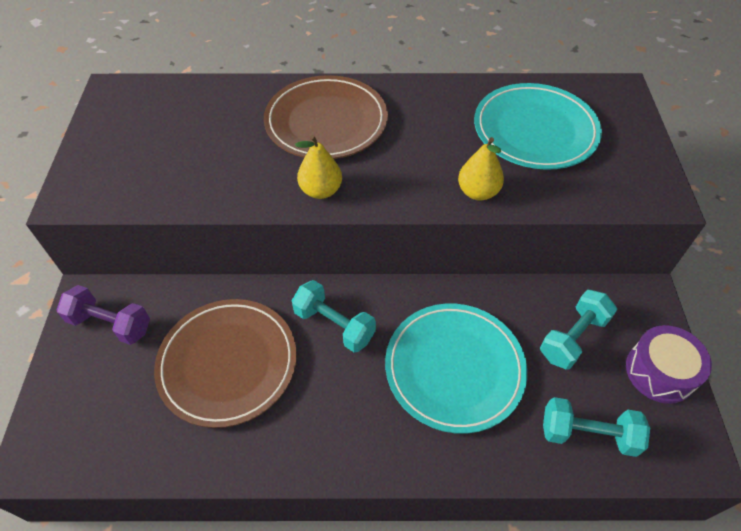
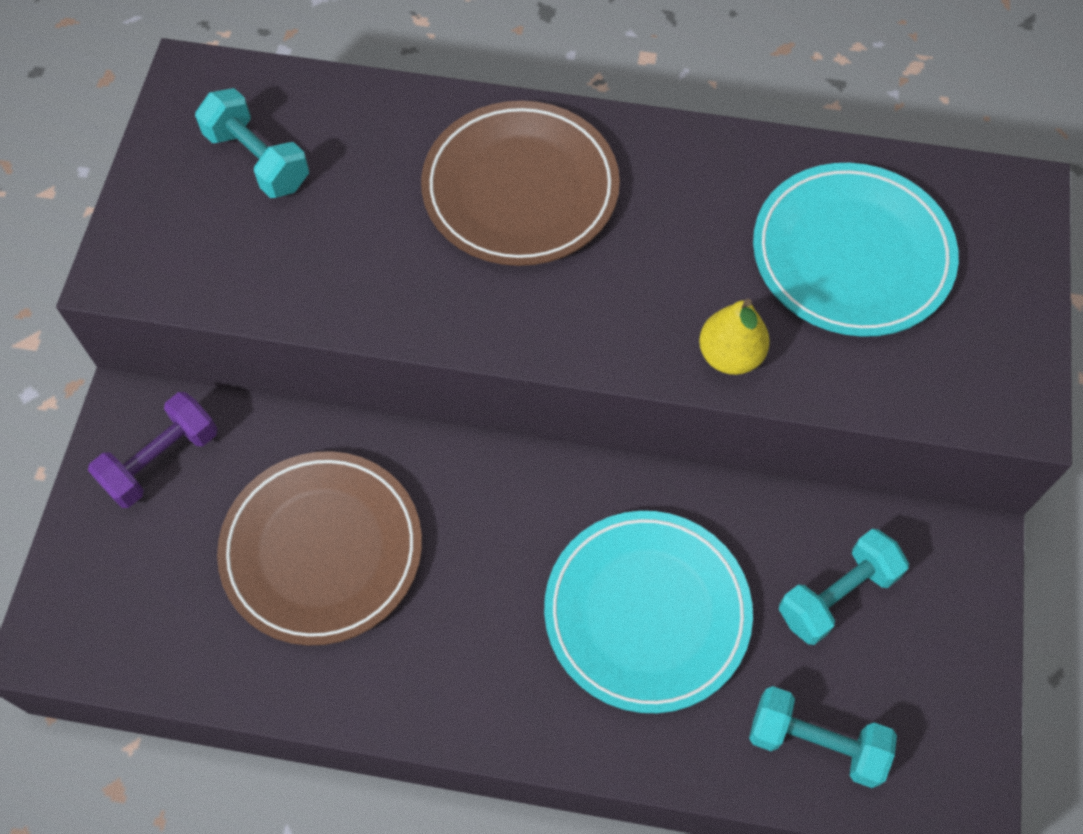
camera: 10 degrees right, 10 degrees up
(110, 324) = (161, 460): purple dumbbell -> purple dumbbell turned 75 degrees counterclockwise
(321, 190) = (490, 316): yellow pear -> none
(334, 325) = (484, 515): turquoise dumbbell -> turquoise dumbbell (258, 160)
(659, 372) = (952, 670): purple drum -> none

